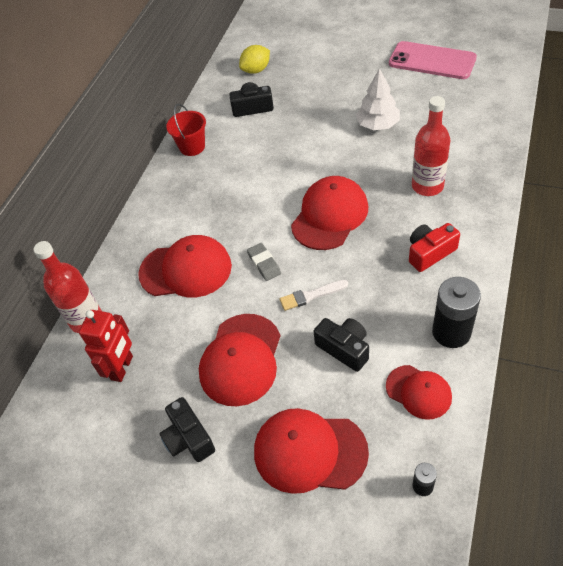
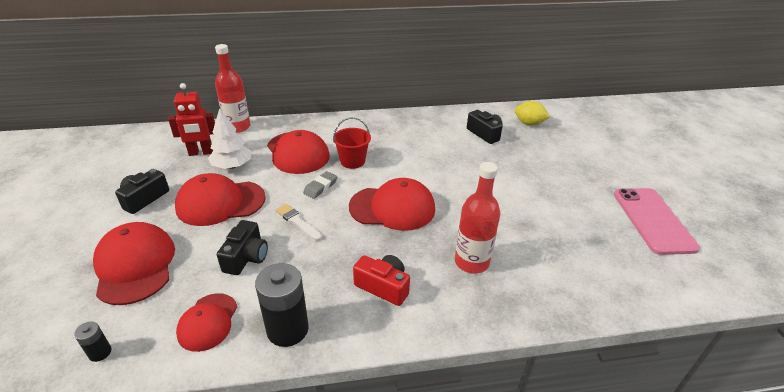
camera: 55 degrees right, 15 degrees down
(192, 147) = (420, 120): red bucket -> red bucket (352, 161)
(377, 125) = (526, 207): white tree -> white tree (232, 166)

